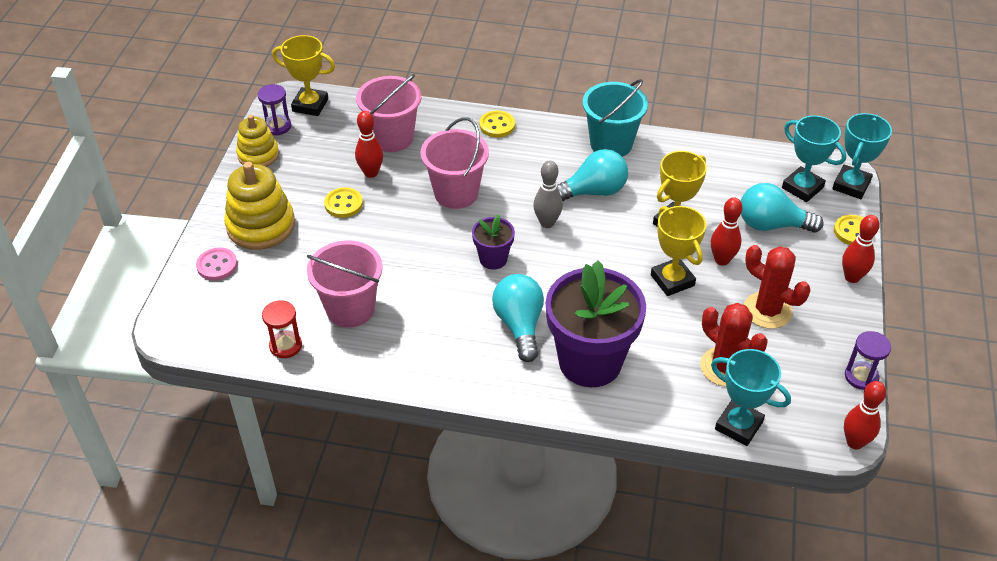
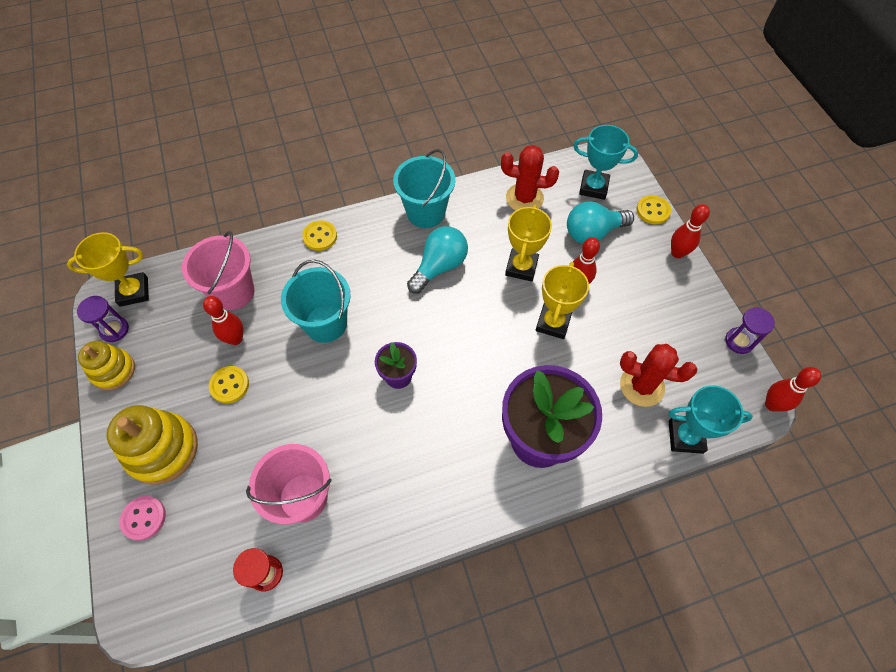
camera: 30 degrees left, 15 degrees up
(456, 193) = (326, 323): pink bucket -> turquoise bucket
(519, 325) = (461, 433): turquoise light bulb -> none
(547, 223) = (421, 316): grey bowling pin -> none
(672, 280) = (553, 323): yellow trophy -> yellow trophy turned 75 degrees clockwise
(767, 310) = (639, 315): red cactus -> red cactus (524, 198)
(851, 185) = (625, 169): turquoise trophy -> none

